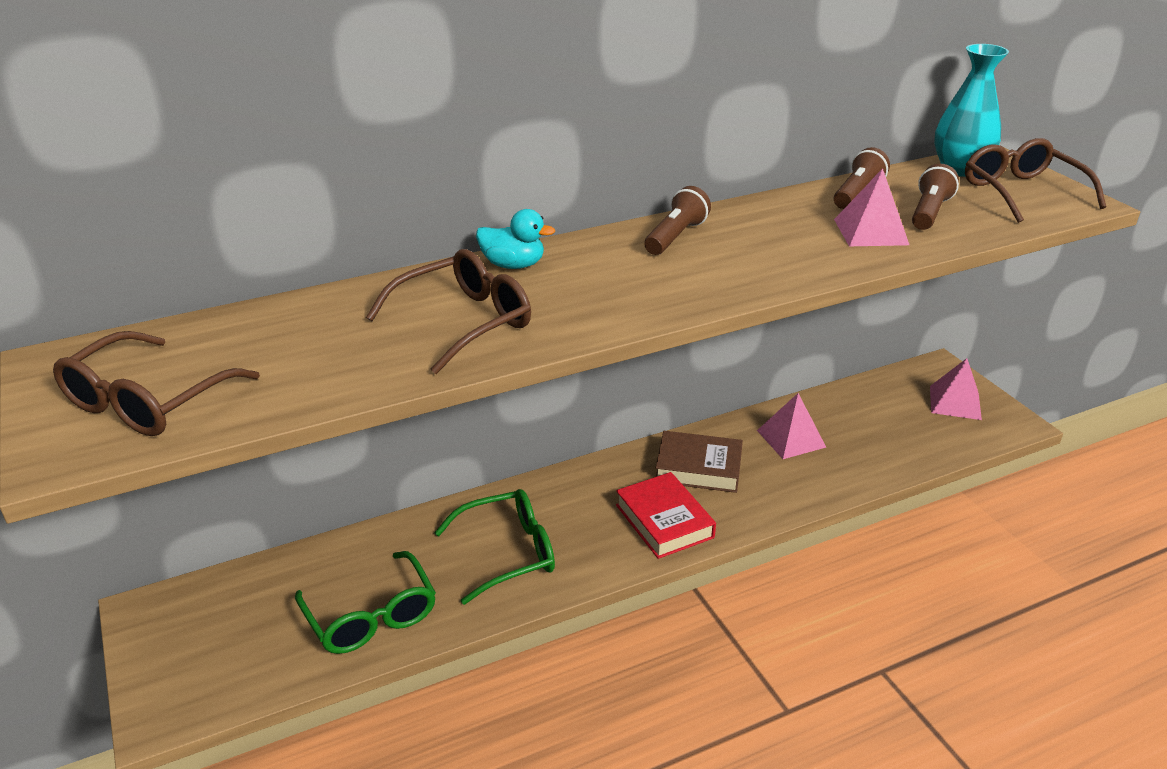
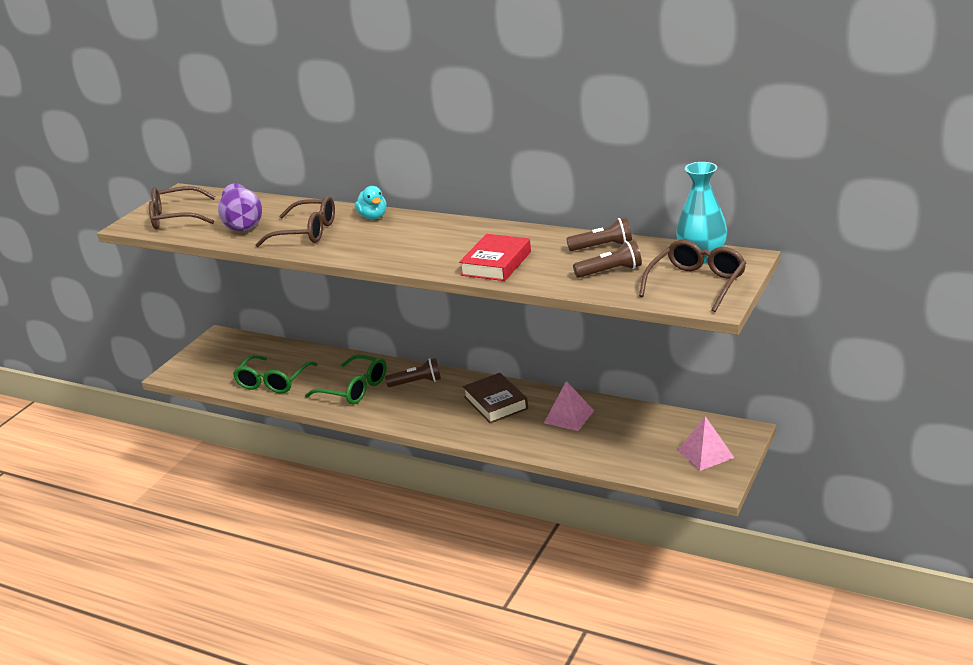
camera: 55 degrees right, 5 degrees down
(318, 356) = (243, 224): none -> purple vase
(664, 521) = (435, 415): red book -> red book (496, 263)
(675, 236) = (462, 231): brown flashlight -> brown flashlight (417, 382)
(870, 232) = (552, 267): pink pyramid -> none

